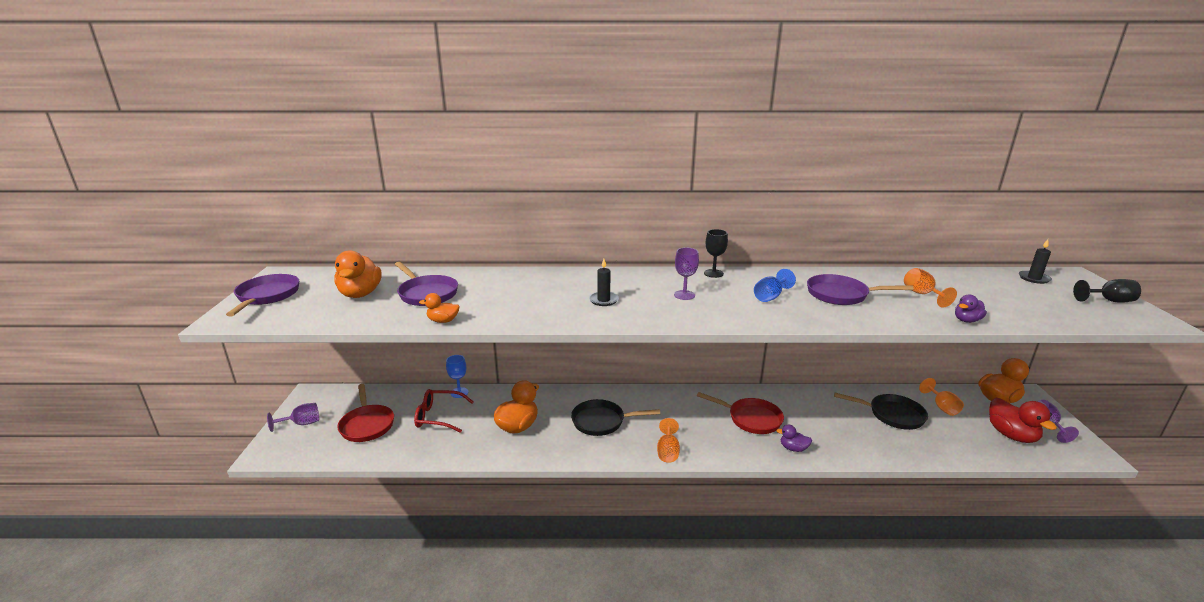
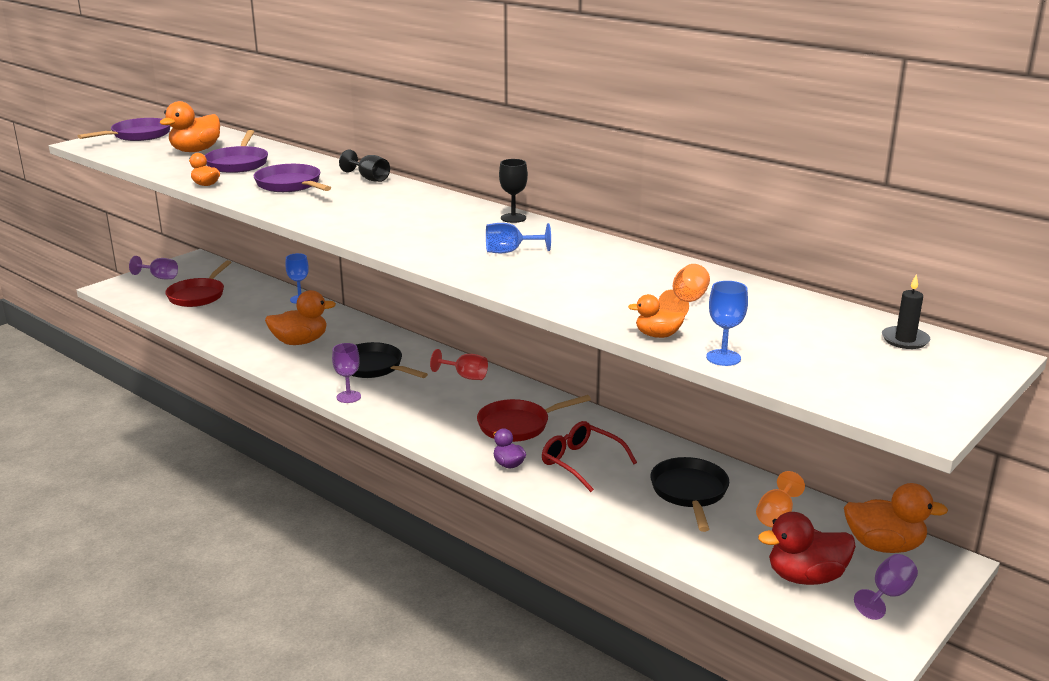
camera: 40 degrees right, 0 degrees up
(438, 416) = (255, 310): red glasses -> red glasses (581, 462)
(603, 300) = (354, 207): black candle -> none
(666, 400) = (465, 376): none -> red goblet
(668, 452) = (386, 412): orange goblet -> none
(684, 295) = (433, 225): purple goblet -> purple goblet (348, 397)
(751, 419) = (518, 425): red pan -> red pan turned 90 degrees clockwise
(841, 295) = (589, 273): purple pan -> purple pan (291, 185)
(892, 415) = (689, 492): black pan -> black pan turned 150 degrees counterclockwise
(966, 320) = (657, 335): purple duck -> orange duck
(1011, 435) = (805, 577): red duck -> red duck turned 60 degrees clockwise
(1020, 321) = (723, 358): none -> blue goblet
(1109, 301) = (930, 390): black goblet -> black goblet (369, 178)

